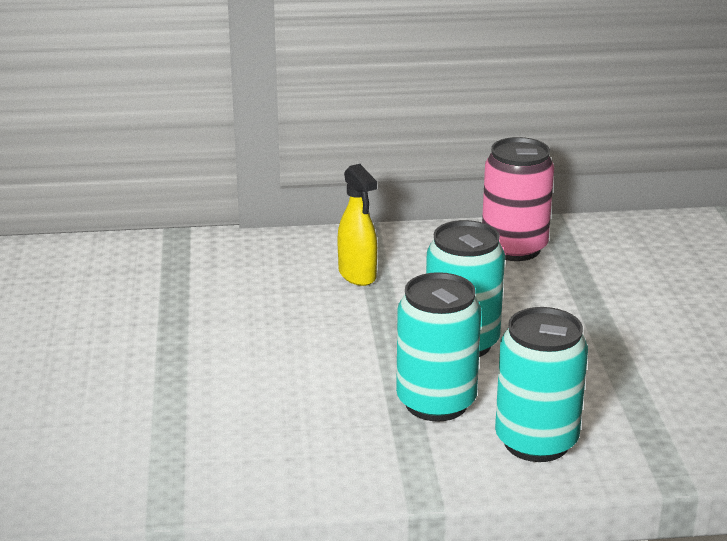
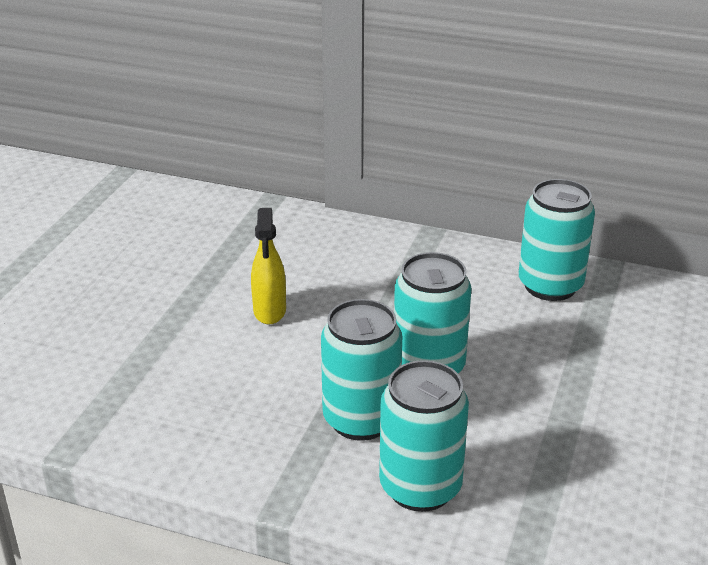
camera: 25 degrees right, 5 degrees up
(357, 275) = (388, 276): yellow spray bottle -> yellow spray bottle (269, 311)
(514, 248) = (550, 286): pink can -> turquoise can

